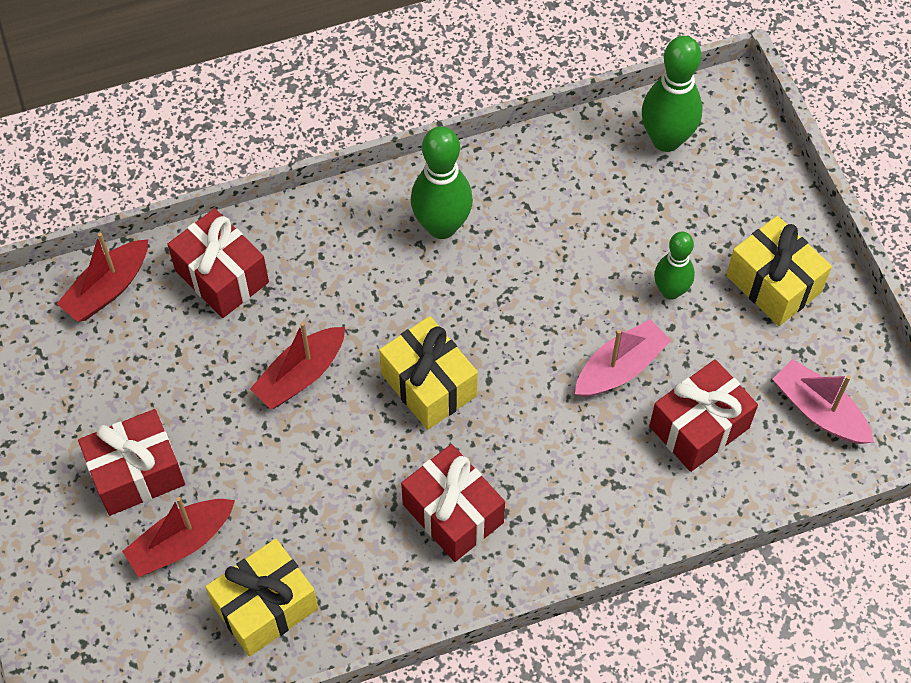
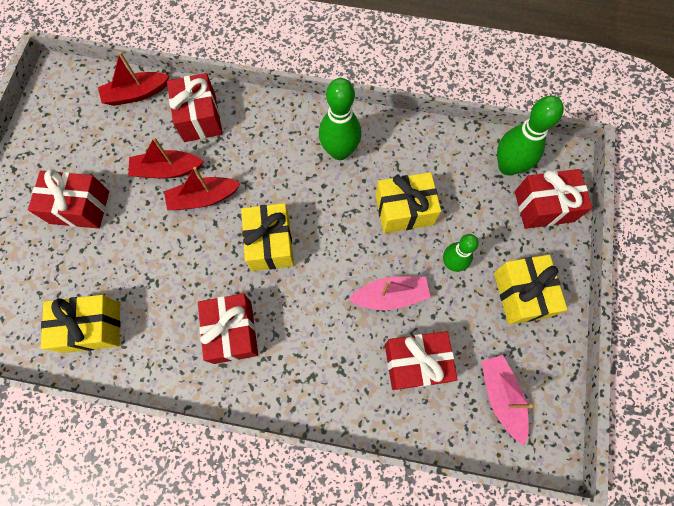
camera: 30 degrees right, 10 degrees up
(181, 542) = (75, 261): red boat -> red boat (167, 170)
(572, 258) = (404, 210): none -> yellow gift
(738, 167) = (544, 206): none -> red gift

